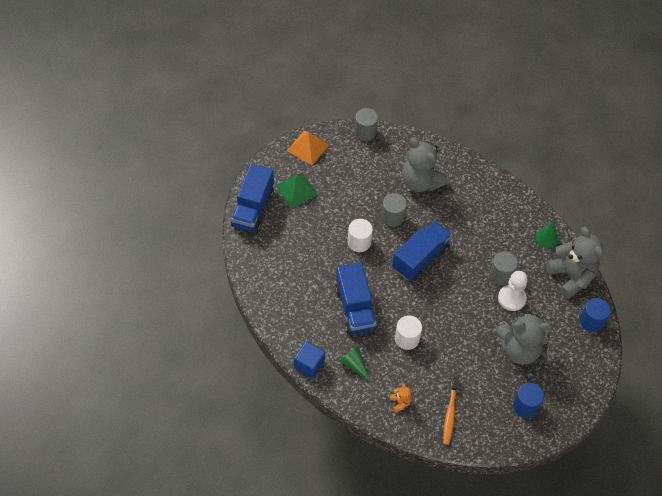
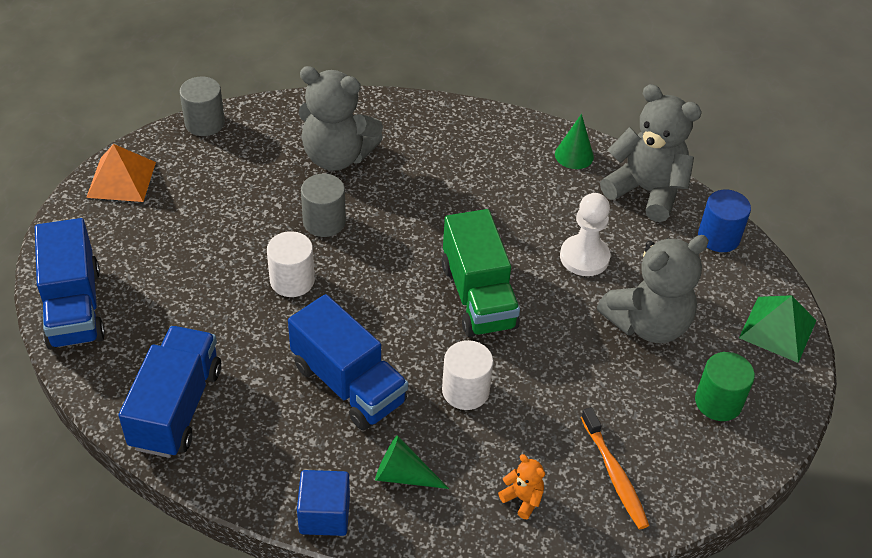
camera: 30 degrees left, 10 degrees down
(296, 190) = (137, 247): green pyramid -> green pyramid (777, 329)
(420, 258) = (407, 261): blue truck -> blue truck (176, 407)
(444, 293) = (478, 296): none -> green truck
(501, 275) = (545, 232): grey cylinder -> none
(525, 405) = (718, 402): blue cylinder -> green cylinder

